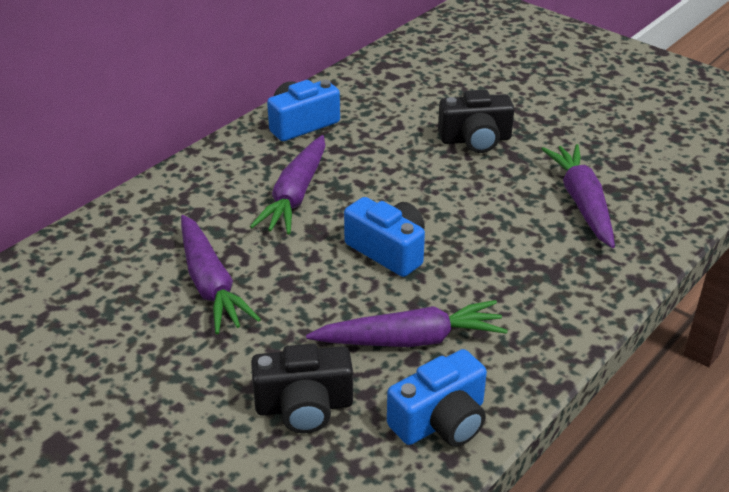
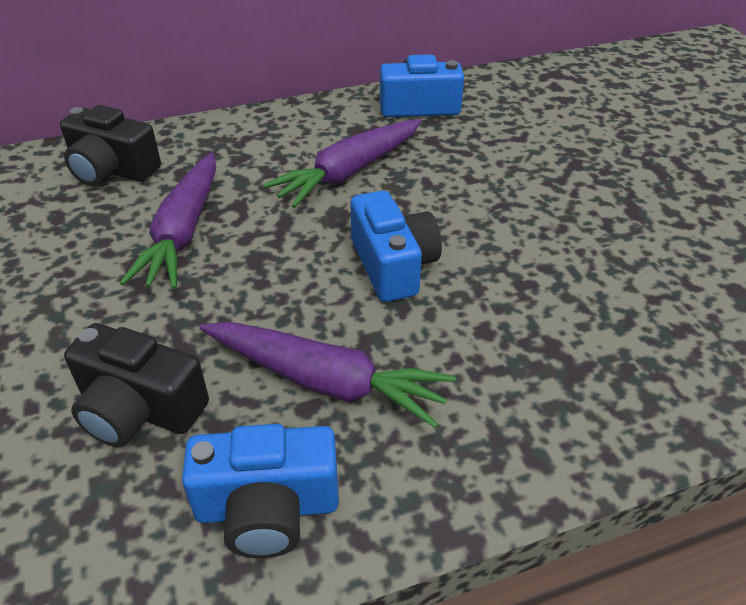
camera: 30 degrees right, 5 degrees up
(475, 139) = (598, 177): black camera -> black camera (112, 170)
(582, 203) = (683, 295): purple carrot -> none

